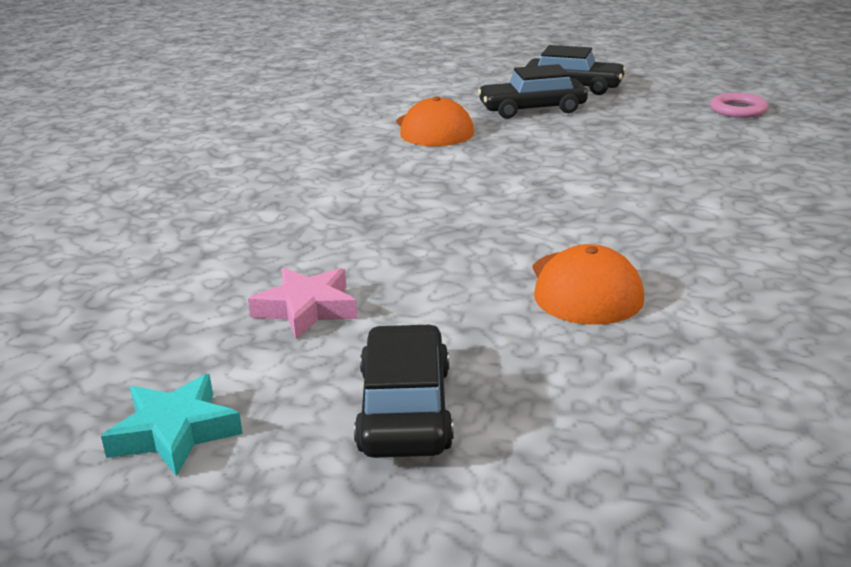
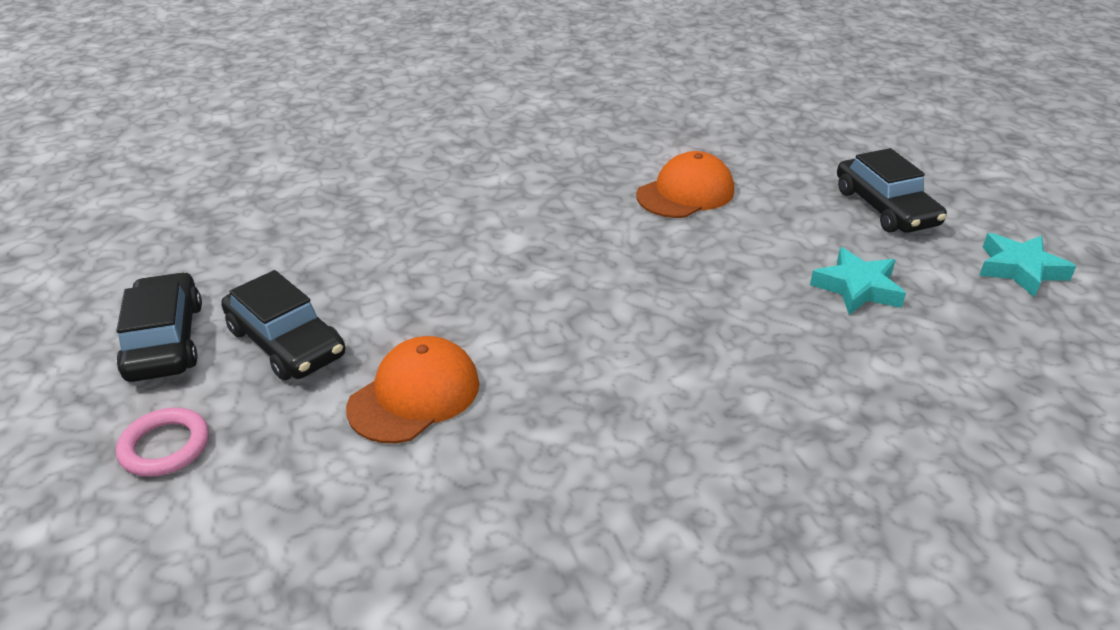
camera: 125 degrees left, 10 degrees up
(307, 309) = (857, 288): pink star -> turquoise star
(405, 409) = (885, 207): black car -> black car turned 75 degrees counterclockwise
(738, 110) = (225, 209): pink ring -> pink ring (165, 446)

